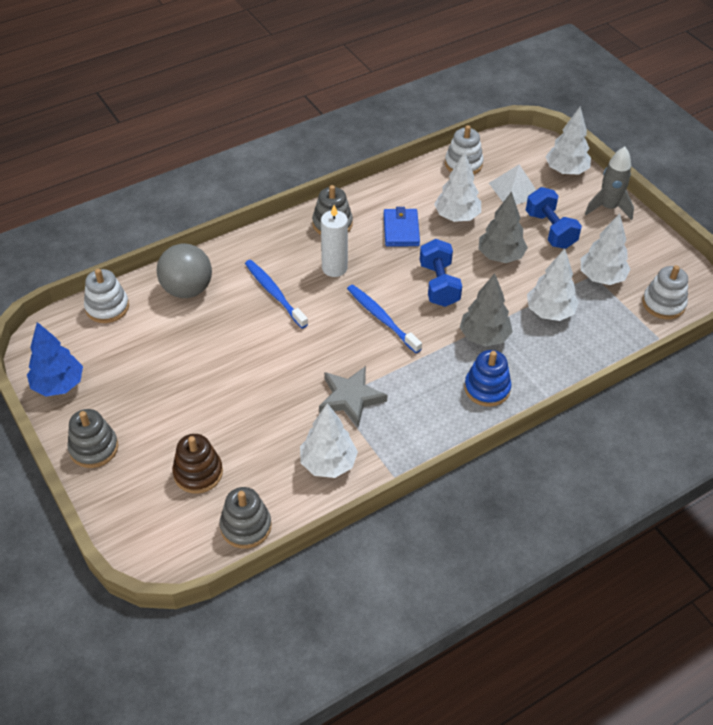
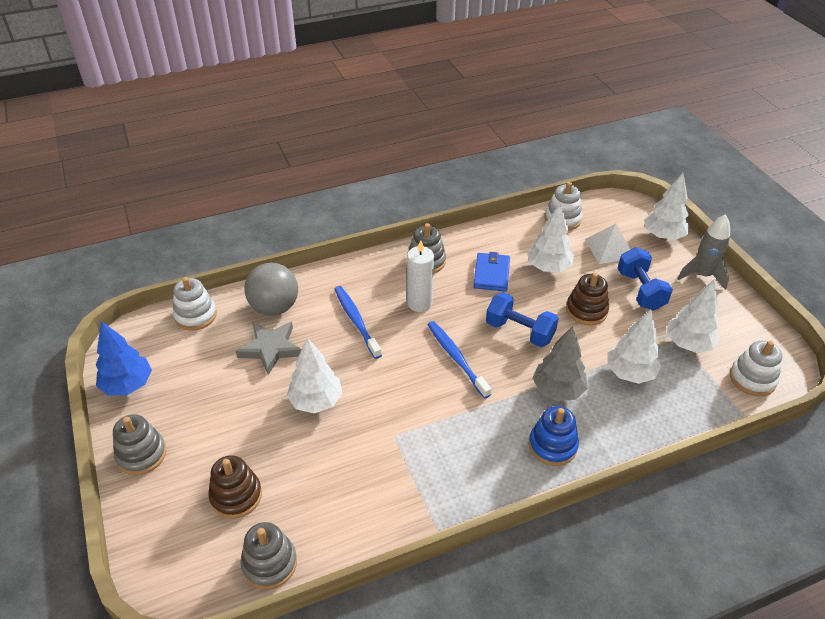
camera: 10 degrees right, 5 degrees down
(328, 463) = (371, 505): white tree -> white tree (316, 401)
(350, 398) = (409, 437): grey star -> grey star (271, 349)
(438, 285) = (519, 331): blue dumbbell -> blue dumbbell turned 60 degrees counterclockwise
(500, 256) = (586, 310): grey tree -> brown stacking toy

